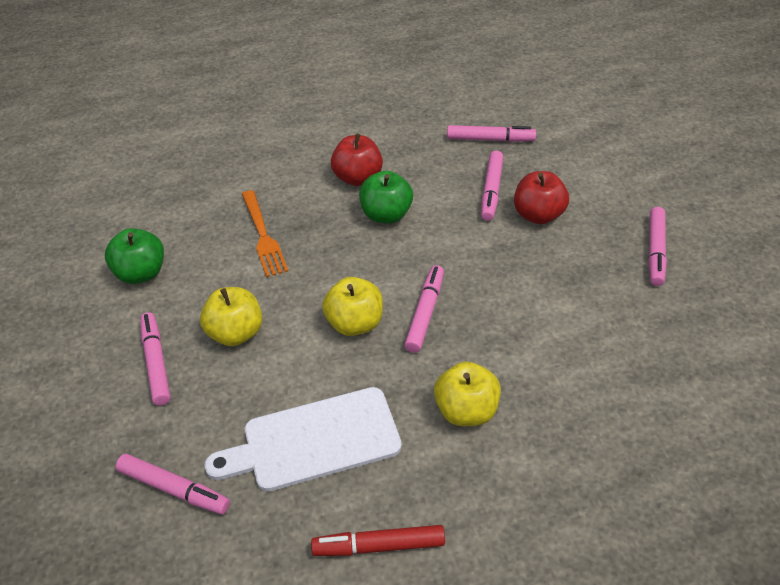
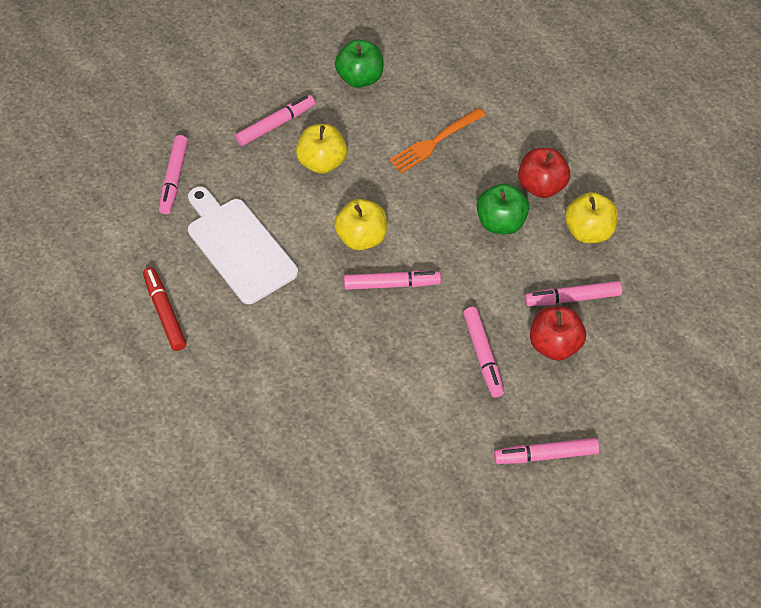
camera: 70 degrees right, 10 degrees up
(466, 411) = (299, 338): yellow apple -> yellow apple (588, 231)
(490, 139) = (652, 280): pink marker -> pink marker (483, 355)

